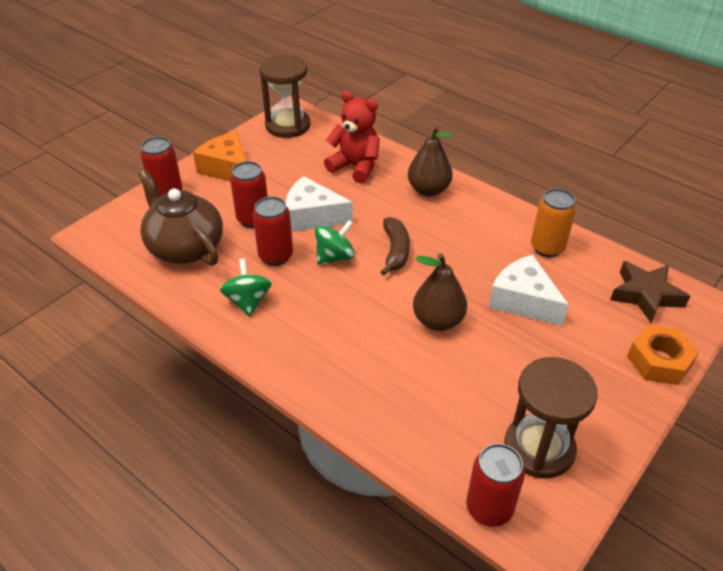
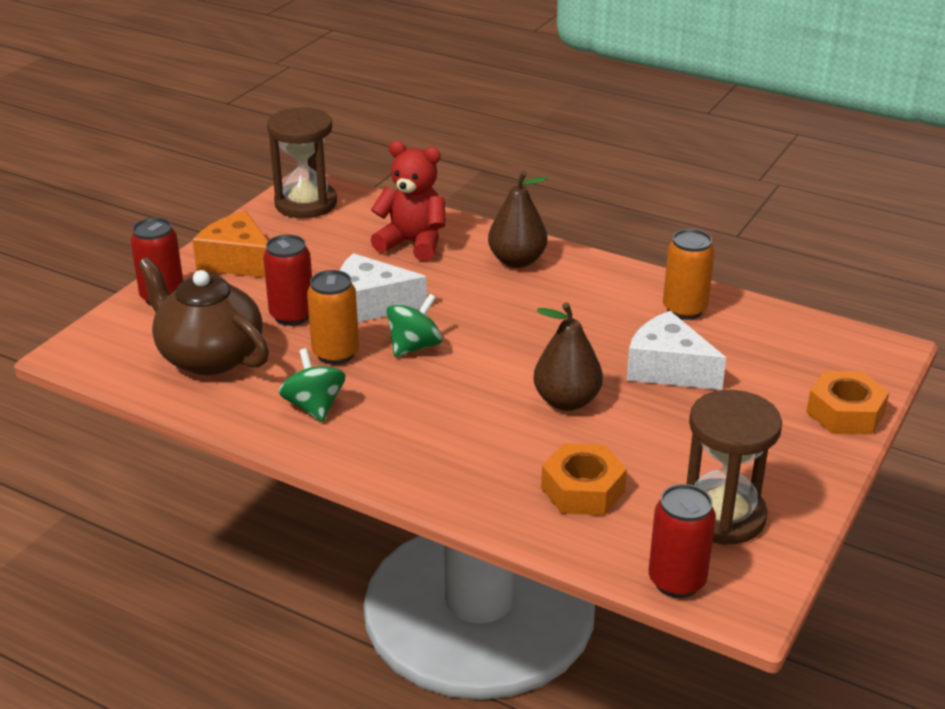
camera: 10 degrees left, 10 degrees down
(275, 256) = (335, 353): red can -> orange can
(395, 251) = (492, 332): brown banana -> none
(432, 406) = (582, 490): none -> orange nut
(645, 295) = (815, 347): brown star -> none

